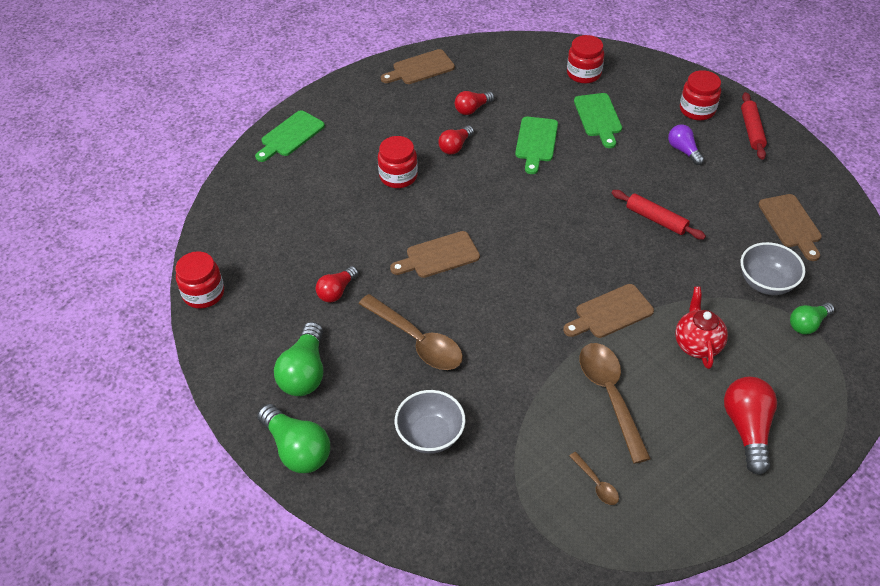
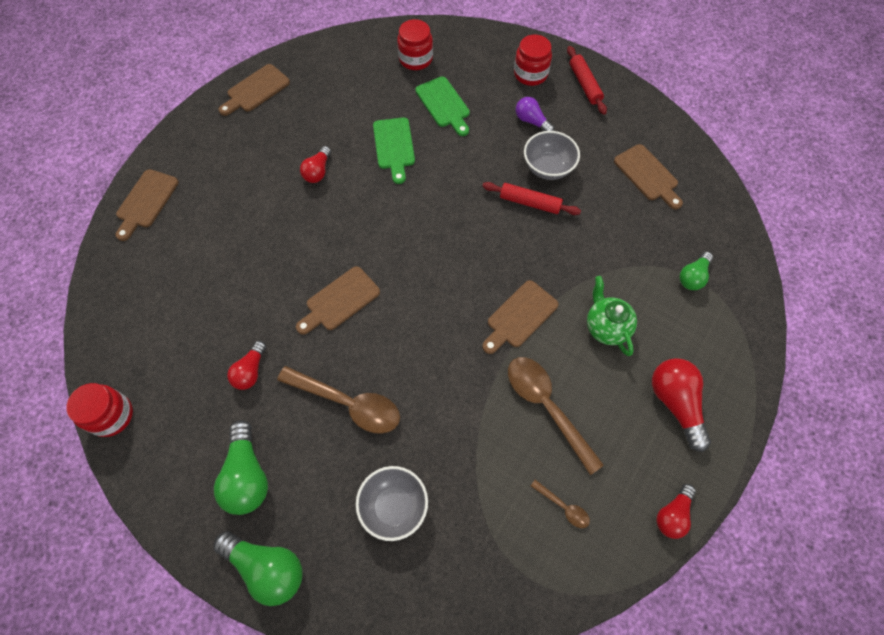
camera: 20 degrees left, 15 degrees up
(290, 136) = (146, 202): green cutting board -> brown cutting board
(398, 176) = (272, 220): red jar -> none
(472, 109) = (321, 124): red light bulb -> red light bulb (672, 514)
(697, 344) = (606, 327): red teapot -> green teapot
(766, 283) = (645, 243): grey bowl -> grey bowl (548, 168)

